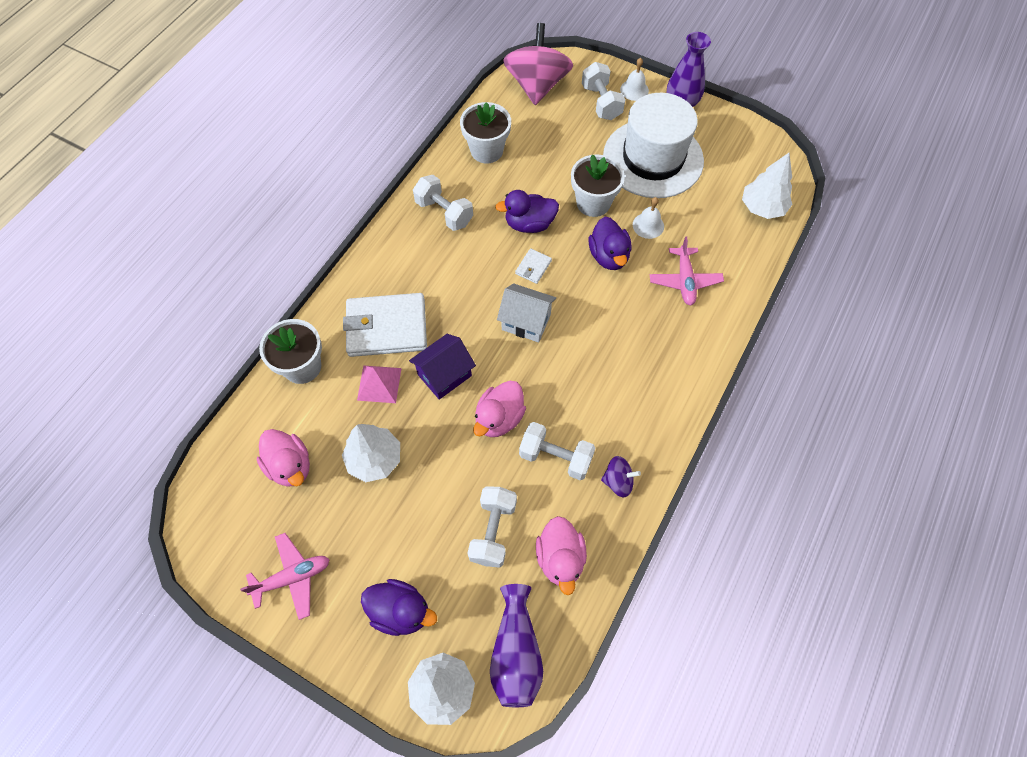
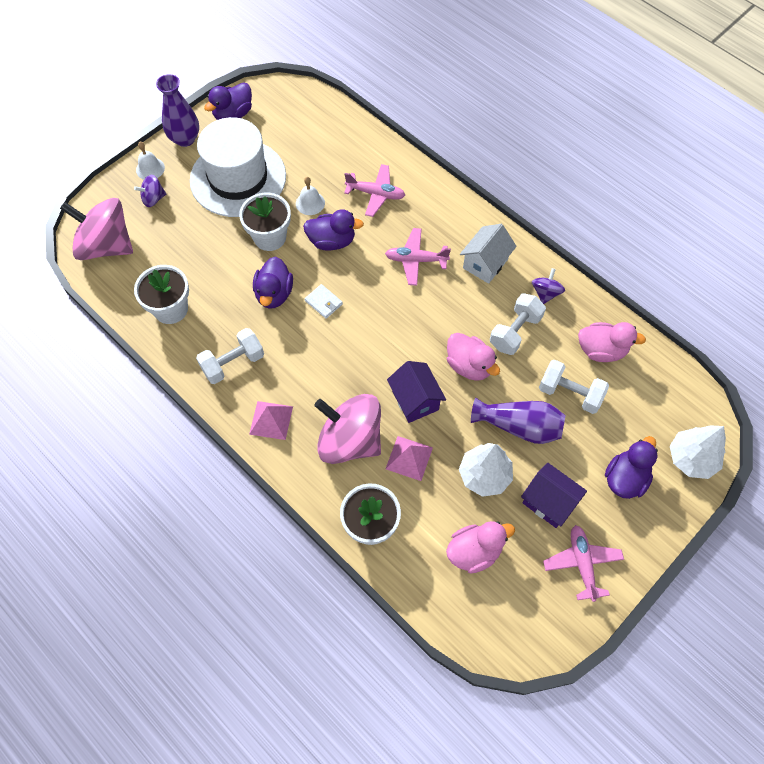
camera: 75 degrees left, 0 degrees up
(356, 530) = (549, 502): none -> purple house
(387, 327) = (350, 440): white wallet -> pink spinning top
(393, 258) = (271, 420): none -> pink pyramid
(516, 652) = (669, 399): purple vase -> purple vase (519, 426)
(526, 322) = (380, 322): white house -> white house (485, 264)
(601, 102) = (153, 199): white dumbbell -> purple spinning top
(614, 338) = (416, 260): none -> pink plane
(729, 133) = (233, 114): none -> purple duck
(762, 208) = (322, 118): white tree -> none

